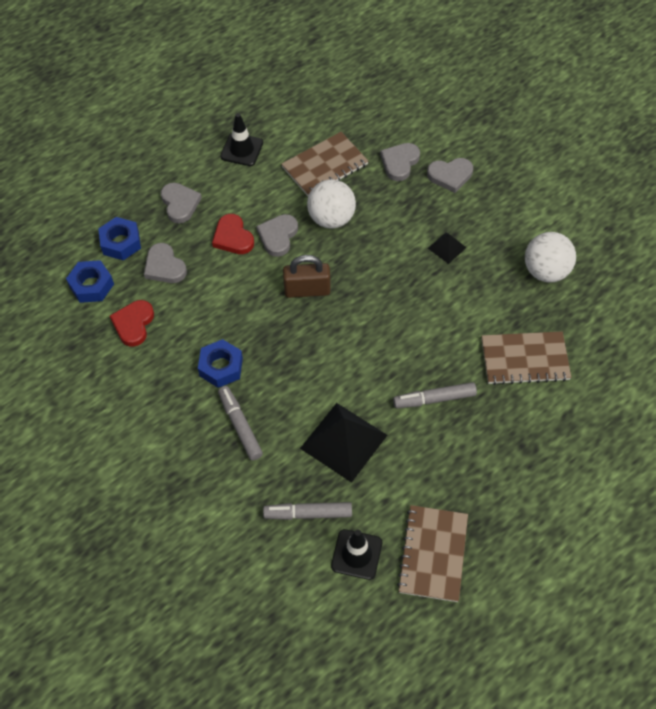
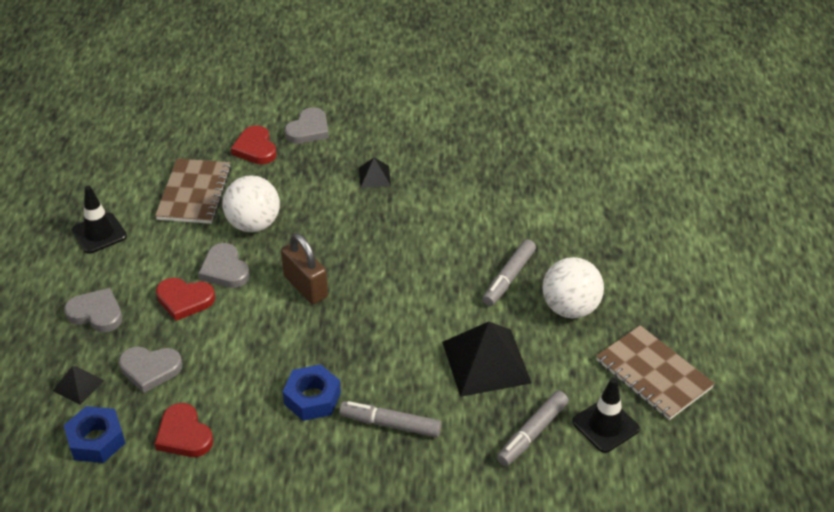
camera: 50 degrees left, 15 degrees down
(121, 242) = (78, 385): blue nut -> black pyramid
(307, 290) = (305, 287): brown padlock -> brown padlock turned 75 degrees counterclockwise
(399, 163) = (255, 148): grey heart -> red heart
(524, 359) = (532, 202): brown notebook -> none
(545, 271) = (466, 139): white ball -> white ball (570, 308)

